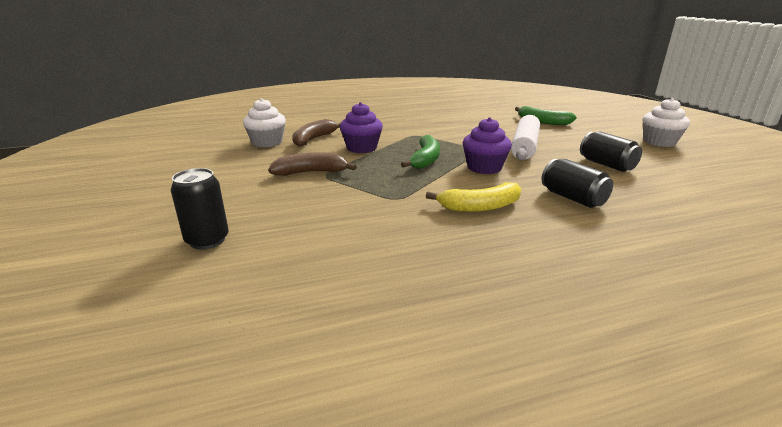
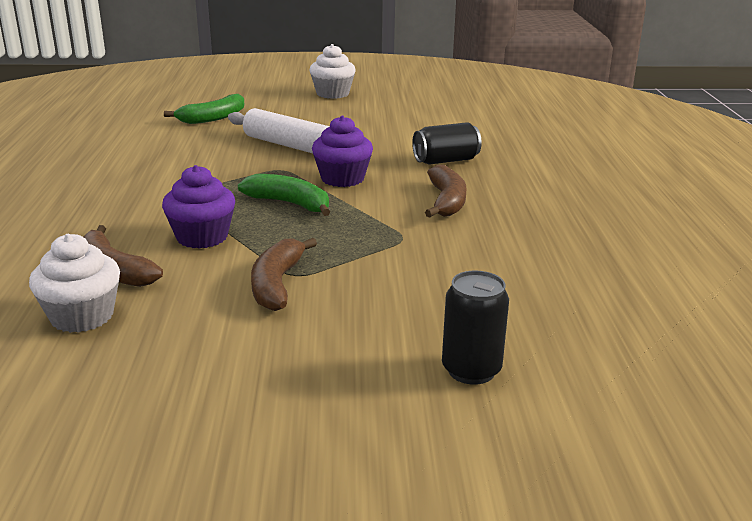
camera: 75 degrees left, 0 degrees up
(480, 207) = (446, 201): yellow banana -> brown banana
(606, 165) = (376, 128): black can -> none

